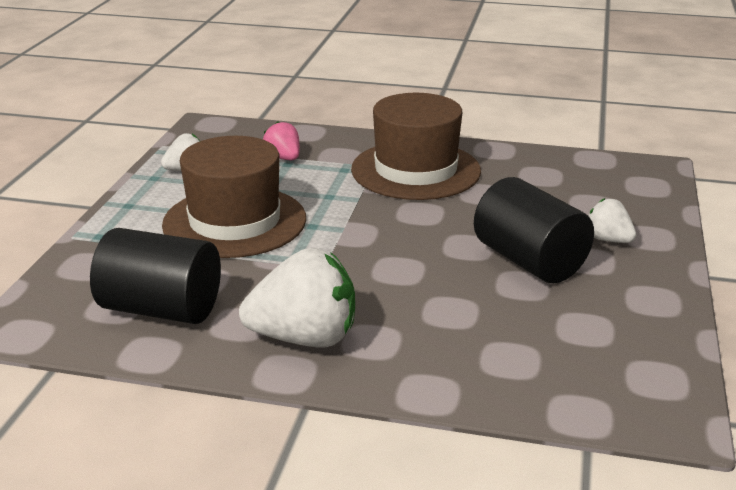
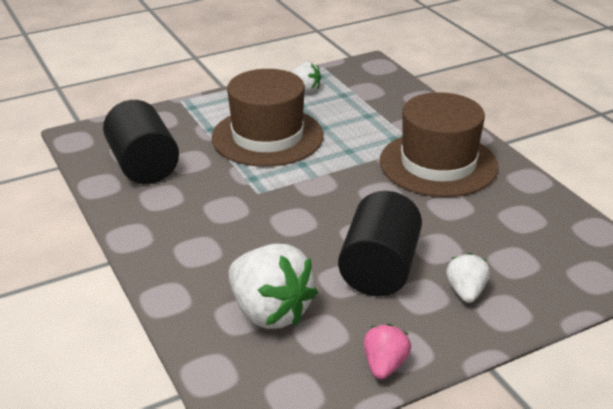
camera: 50 degrees right, 5 degrees up
(283, 158) = (372, 110): pink strawberry -> pink strawberry (384, 365)
(304, 338) = (171, 226): white strawberry -> white strawberry (270, 312)

